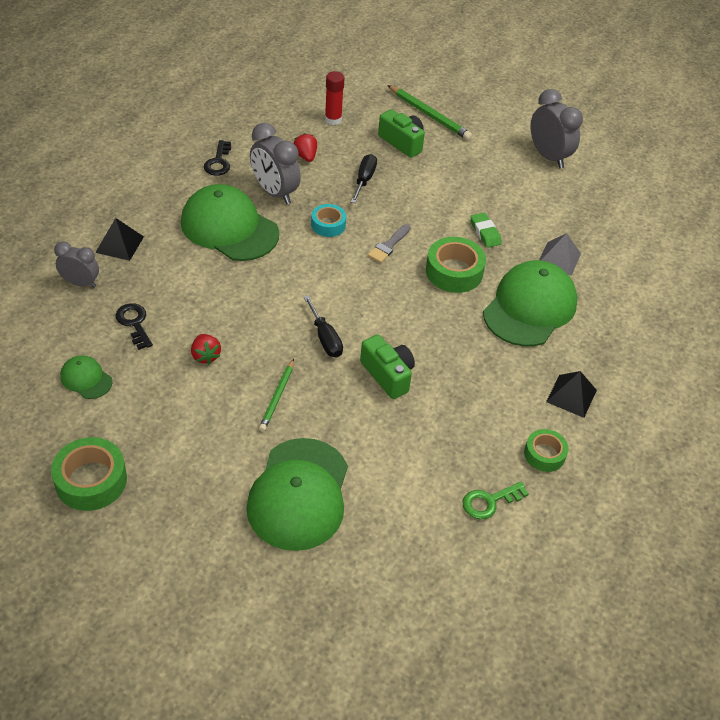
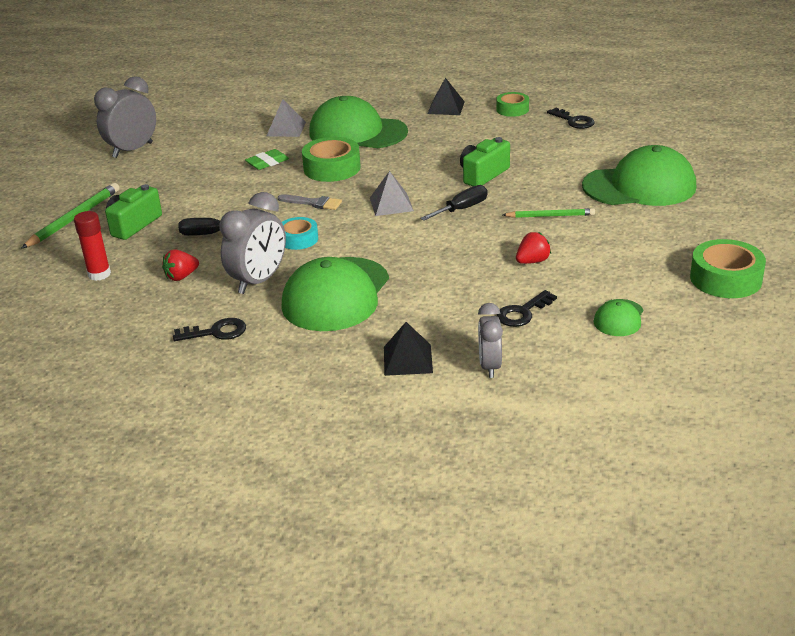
camera: 100 degrees left, 15 degrees down
(360, 294) = (391, 204): none -> grey pyramid
(489, 501) = (573, 121): green key -> black key

